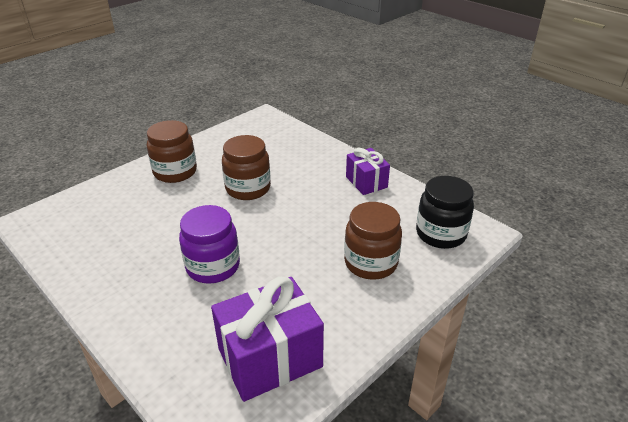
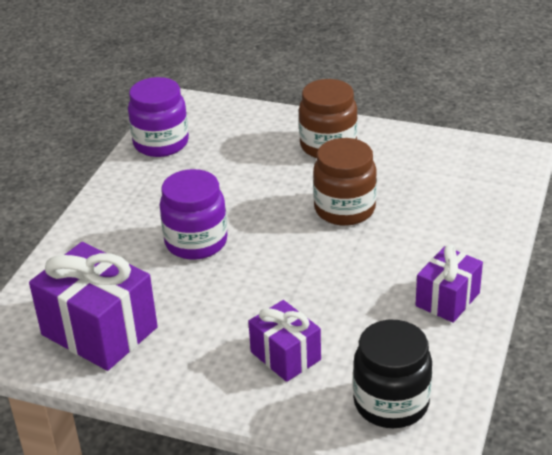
camera: 65 degrees right, 0 degrees up
(68, 246) = (161, 143): none -> purple jar
(371, 263) = (285, 356): brown jar -> purple gift

